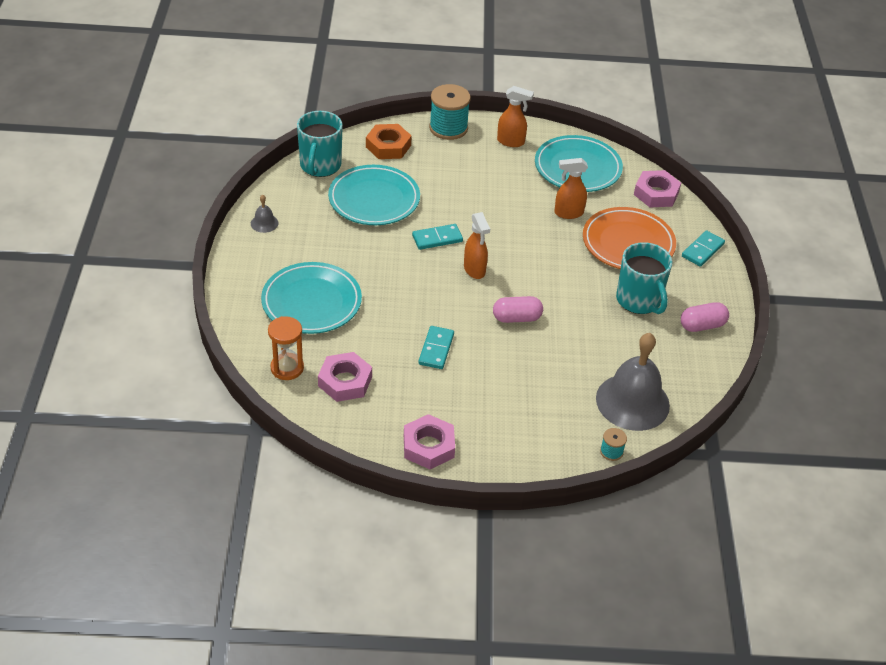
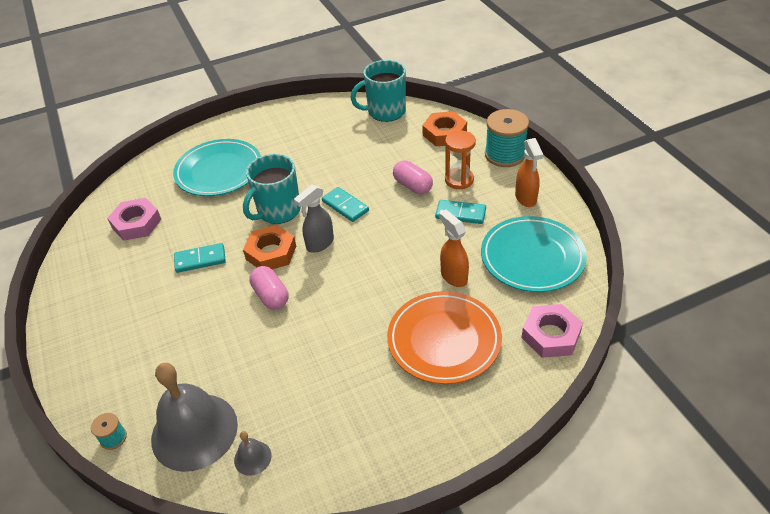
camera: 70 degrees right, 0 degrees up
(264, 223) = (294, 115): grey bell -> grey bell (252, 458)
(287, 368) = (138, 189): orange hourglass -> orange hourglass (459, 180)
(374, 199) = (367, 153): turquoise plate -> none
(428, 446) = (78, 300): pink nut -> none
(462, 302) = (271, 252): none -> orange nut
(474, 270) = (319, 244): orange spray bottle -> grey spray bottle
(639, 300) = (356, 382): turquoise mug -> turquoise mug (278, 211)
(702, 250) = (486, 413): turquoise domino -> turquoise domino (460, 213)
(702, 325) = (351, 457): pink capsule -> pink capsule (412, 186)

